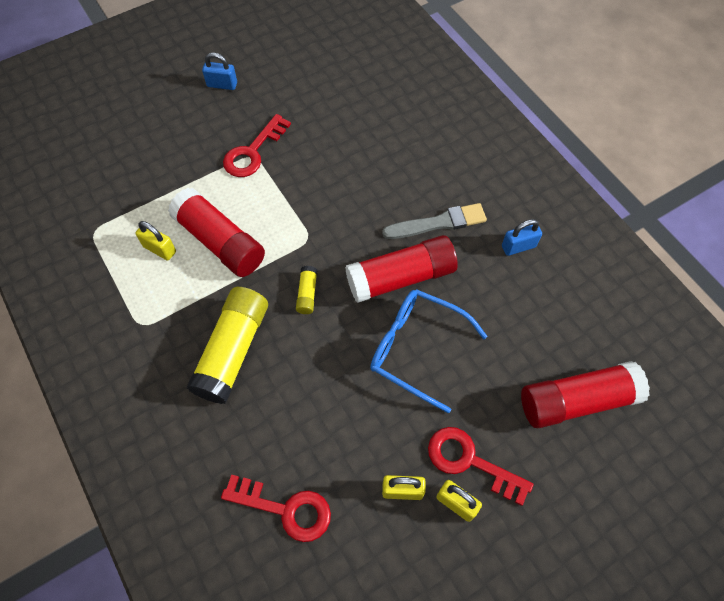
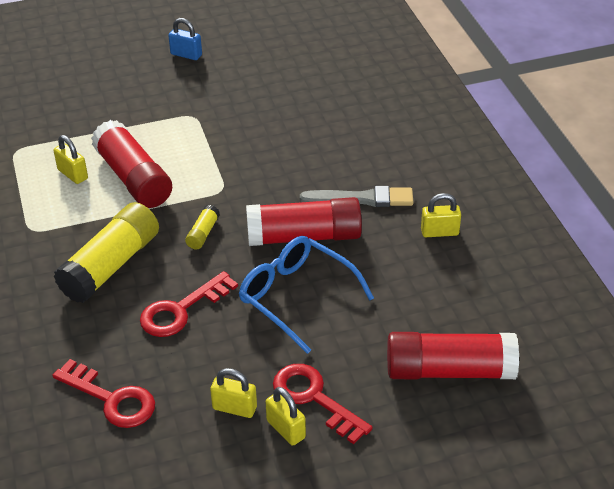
camera: 15 degrees right, 20 degrees down
(253, 152) = (195, 112): red key -> red key (181, 310)
(518, 246) = (439, 232): blue padlock -> yellow padlock

